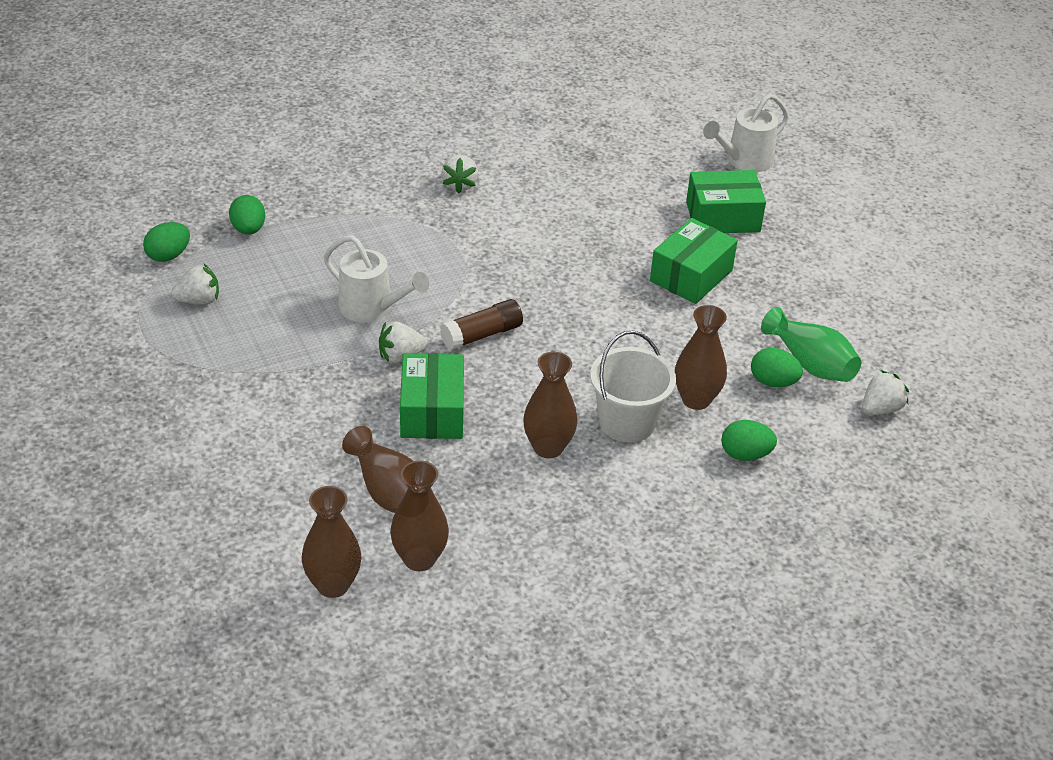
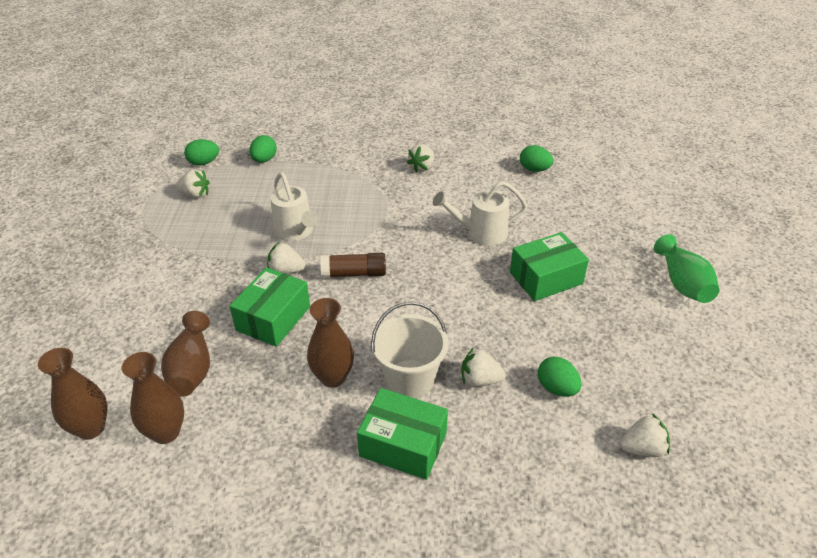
camera: 30 degrees right, 0 degrees up
(696, 399) = (479, 380): brown vase -> white strawberry
(723, 217) = (602, 241): green box -> green box (403, 444)
(744, 161) = (648, 205): white watering can -> white watering can (480, 233)
(745, 454) = (488, 445): green egg -> green egg (534, 169)
(810, 363) = (601, 383): green vase -> green vase (682, 283)

